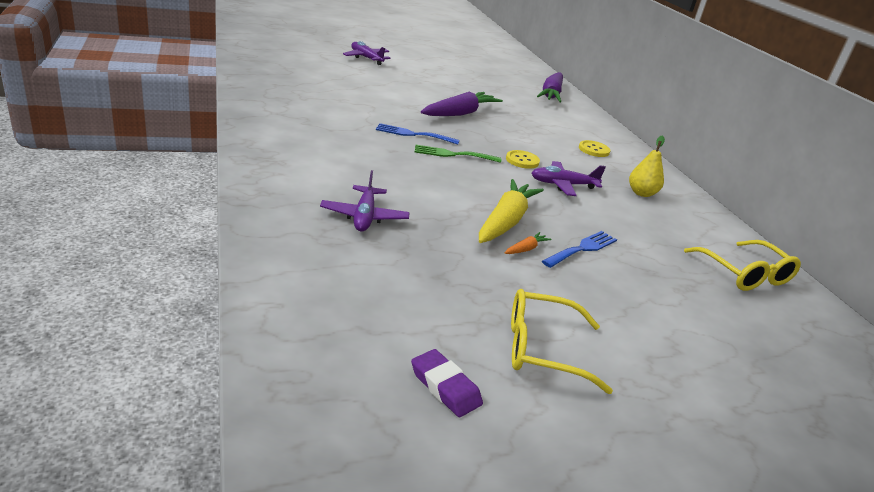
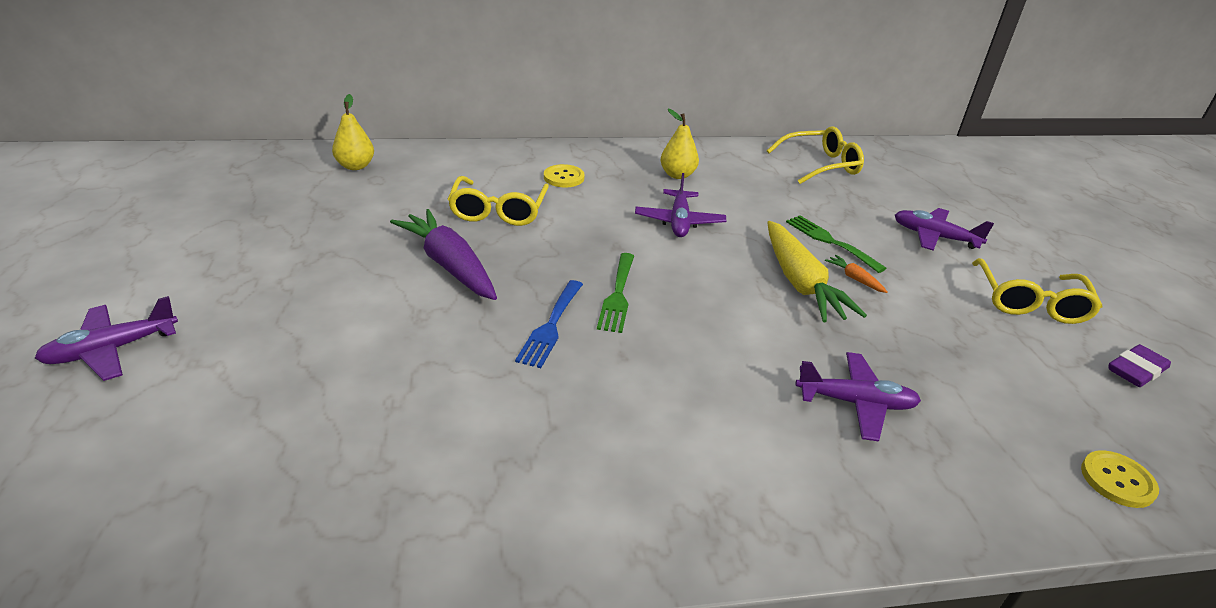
camera: 80 degrees left, 5 degrees up
(505, 222) = (800, 282): yellow carrot -> yellow carrot turned 135 degrees counterclockwise
(522, 160) = (617, 238): yellow button -> yellow button (1117, 480)
(529, 128) = (498, 211): none -> yellow glasses
(551, 94) = (355, 166): purple carrot -> yellow pear
(582, 249) = (830, 241): blue fork -> green fork
(640, 317) = (934, 237): none -> purple plane

